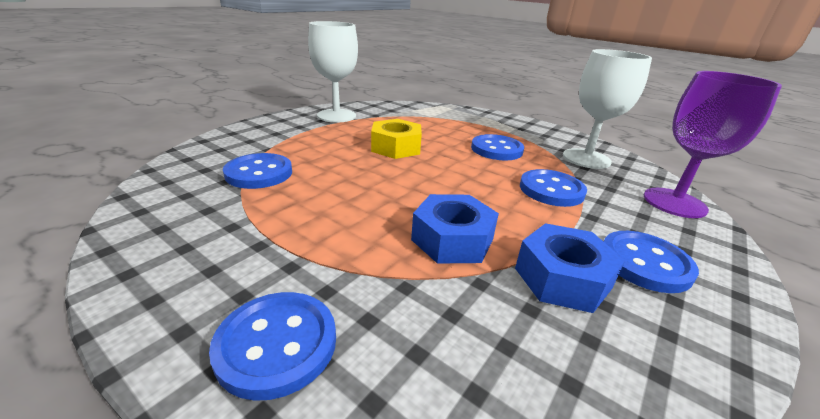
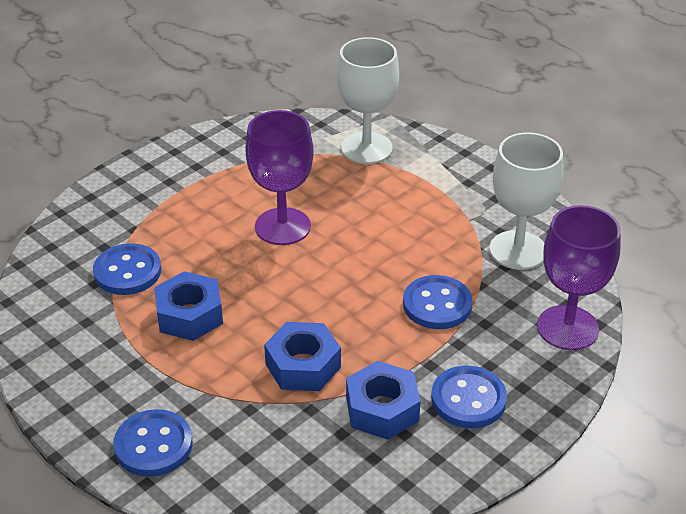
camera: 10 degrees right, 10 degrees up
(321, 202) = (189, 315): none -> blue nut
(336, 116) = (218, 155): white goblet -> white goblet (366, 148)
(396, 147) = (282, 226): yellow nut -> purple goblet
(496, 149) = (409, 231): blue button -> none

